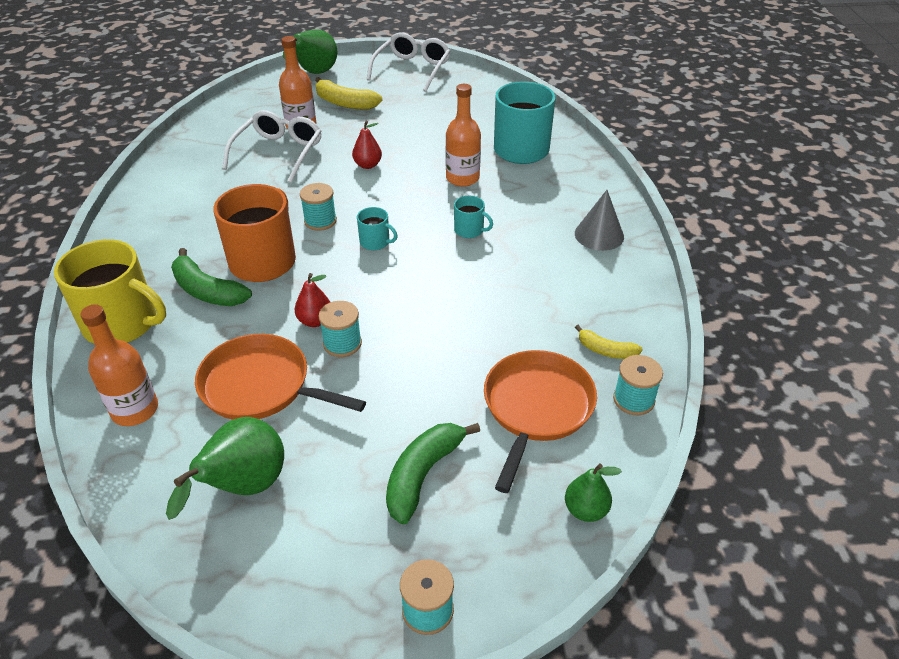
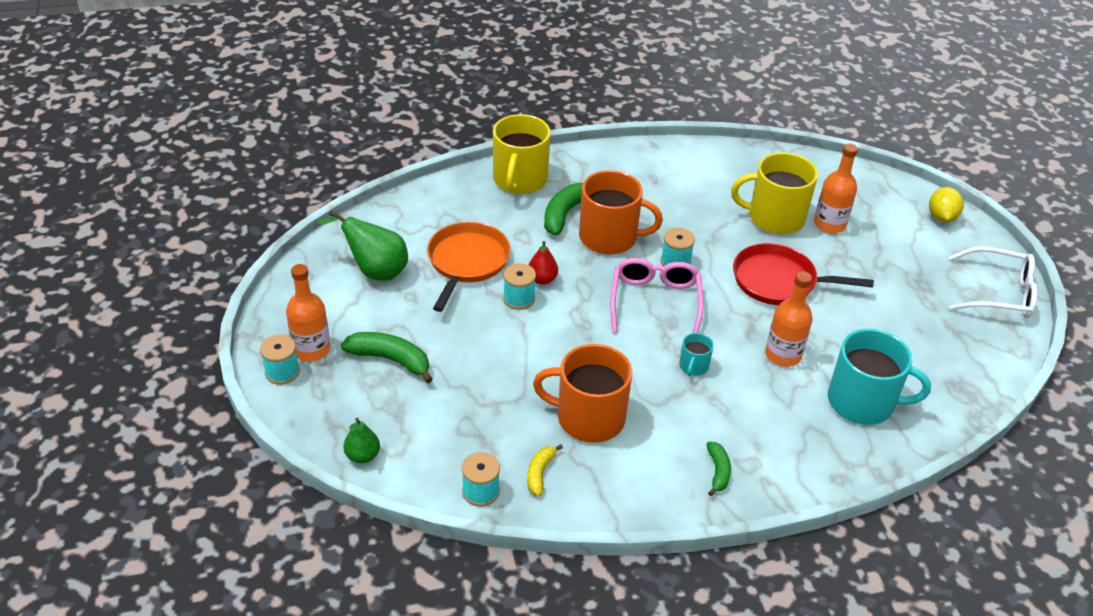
camera: 80 degrees right, 0 degrees up
(135, 410) = (437, 207): orange bottle -> orange bottle (311, 349)
(278, 153) = (774, 217): white glasses -> yellow mug
(314, 74) = (941, 217): green pear -> yellow lemon
(345, 103) = (891, 248): yellow banana -> none
(368, 165) = (778, 281): red pear -> red pan
(375, 242) = (655, 302): turquoise mug -> pink glasses
(531, 307) = (588, 417): none -> orange mug
(536, 407) = (464, 424): orange pan -> none
(599, 235) = (718, 471): grey cone -> green banana

